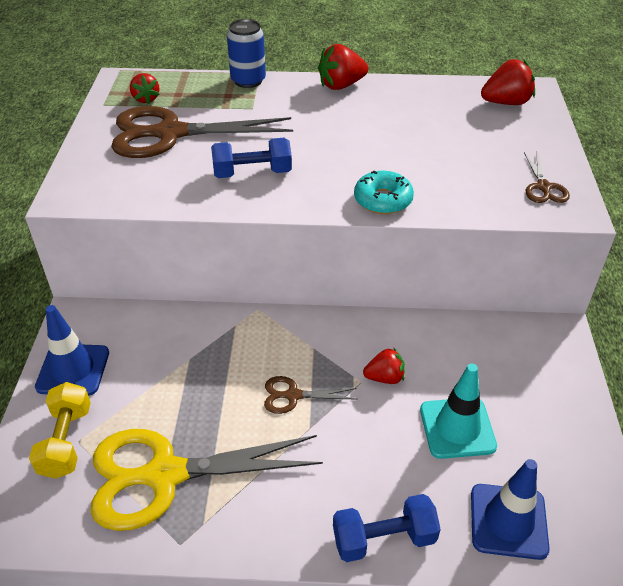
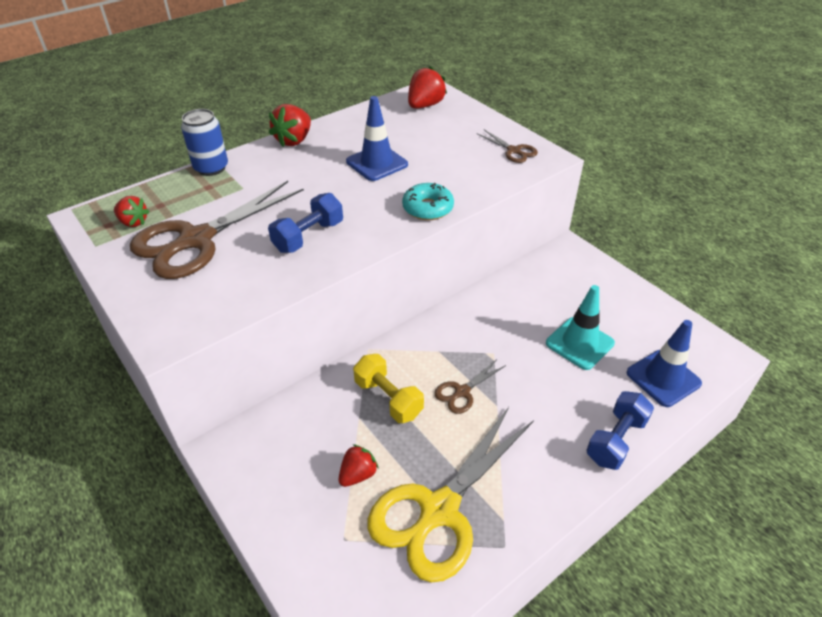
camera: 40 degrees left, 0 degrees up
(66, 441) = (334, 547): yellow dumbbell -> yellow dumbbell (388, 398)
(73, 370) = (272, 491): blue traffic cone -> blue traffic cone (377, 163)
(385, 377) = (505, 340): red strawberry -> red strawberry (358, 474)

